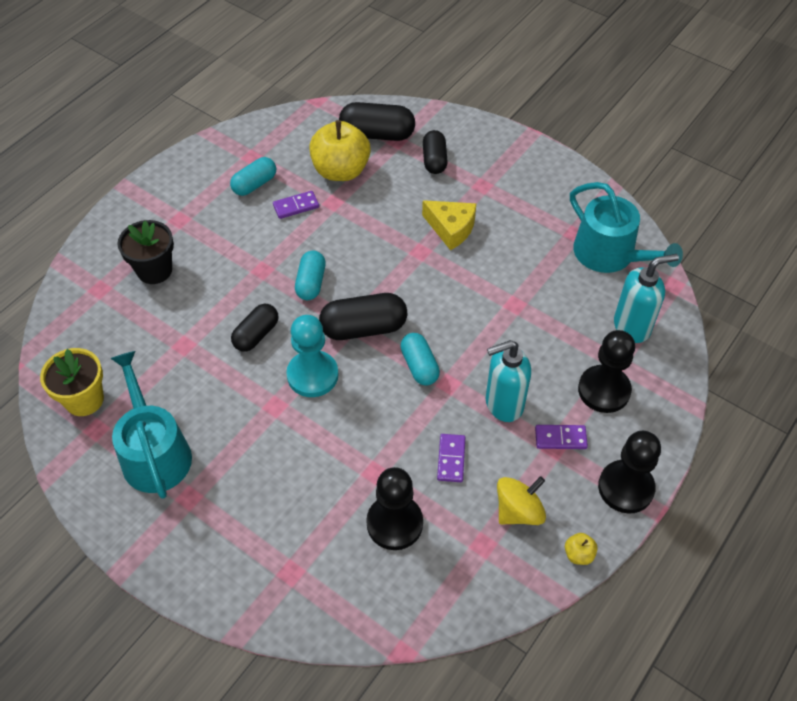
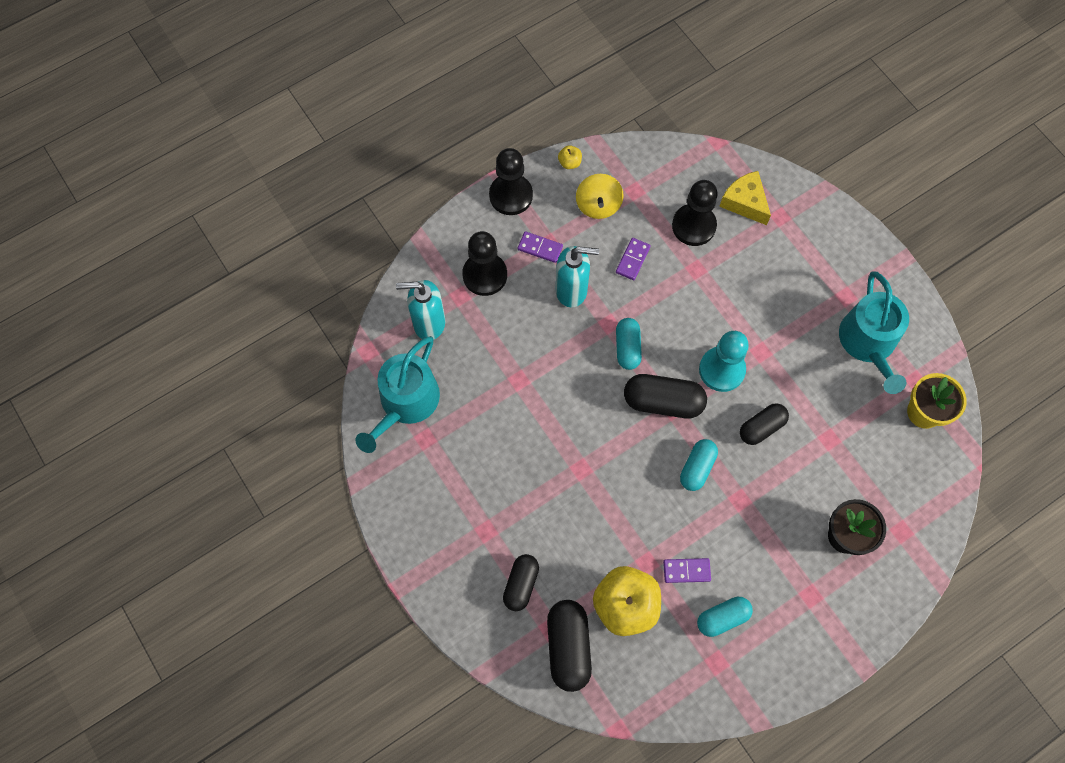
camera: 160 degrees left, 15 degrees up
(377, 134) = (568, 647): black capsule -> black capsule turned 60 degrees clockwise
(451, 228) = (541, 486): yellow cheese -> yellow cheese (745, 202)
(518, 511) = (598, 205): yellow spinning top -> yellow spinning top turned 75 degrees counterclockwise
(610, 254) = (405, 403): turquoise watering can -> turquoise watering can turned 135 degrees counterclockwise

